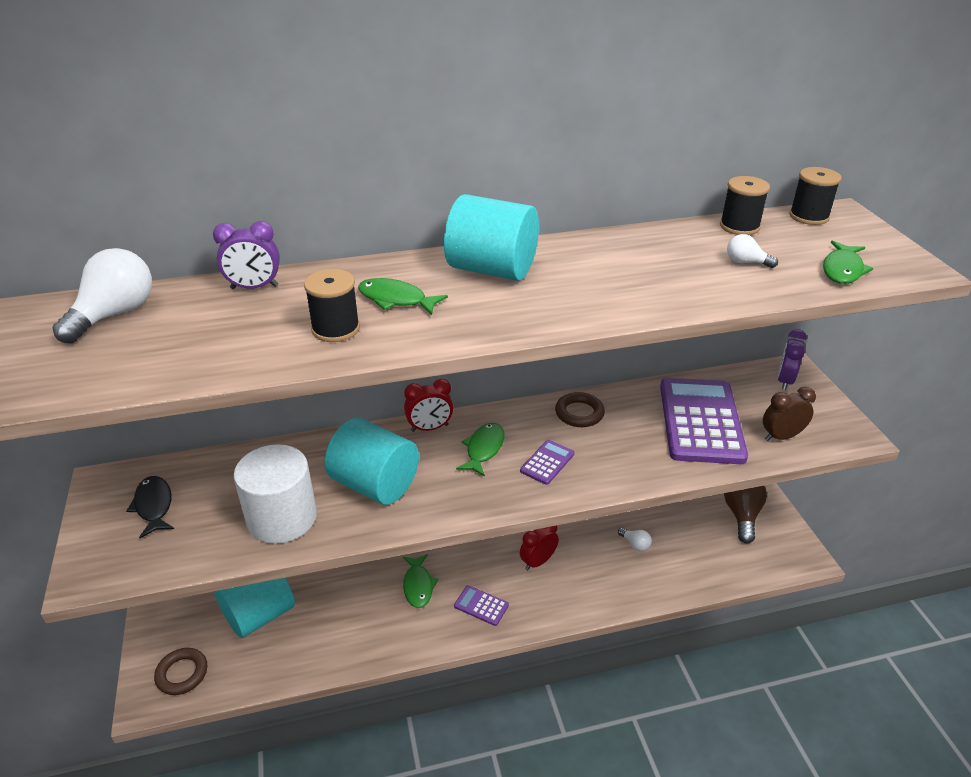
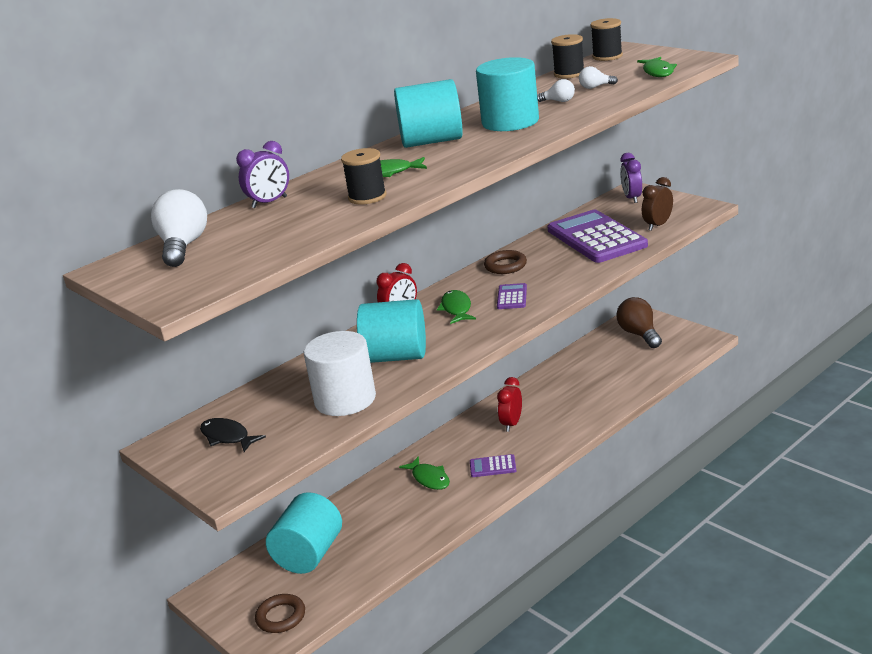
camera: 25 degrees left, 10 degrees down
(598, 277) = (510, 122): none -> turquoise cylinder
(635, 544) = (577, 383): white light bulb -> white light bulb (558, 101)

